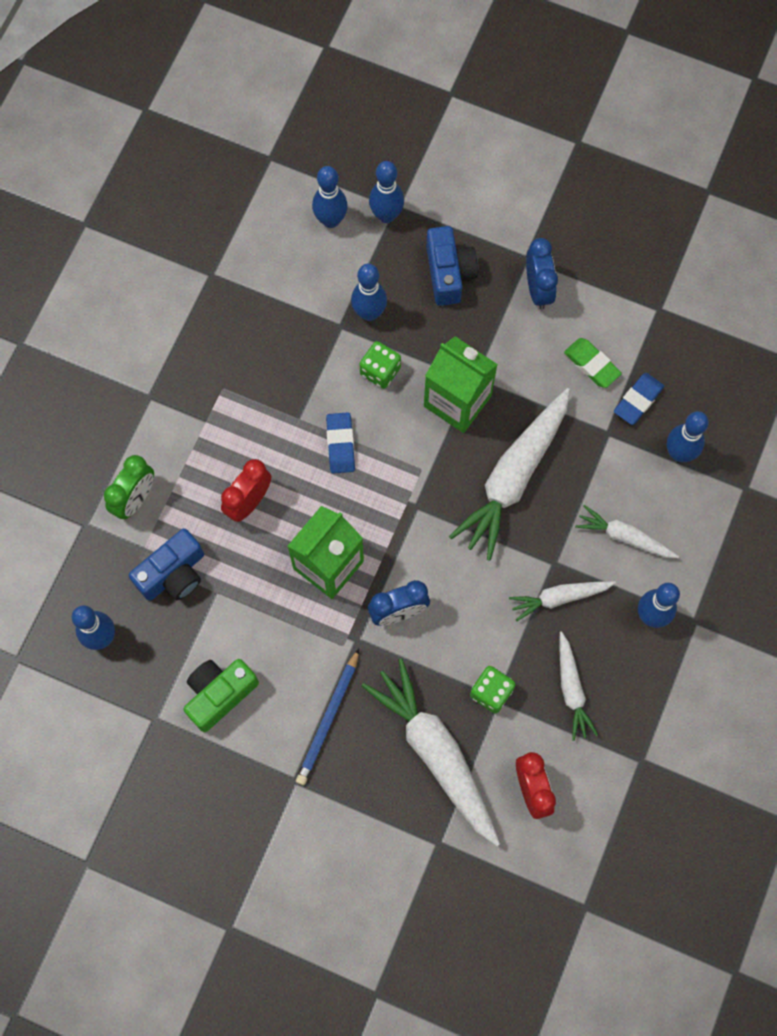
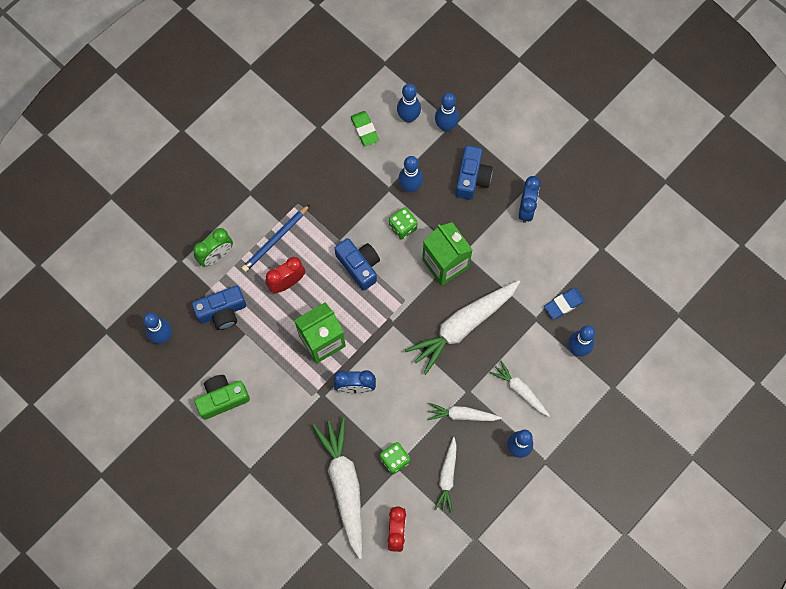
camera: 20 degrees right, 0 degrees up
(328, 719) = (285, 439): blue pencil -> blue pencil (275, 239)
(340, 444) = (359, 266): blue eraser -> blue camera
(591, 365) = (542, 270): green eraser -> green eraser (364, 130)

